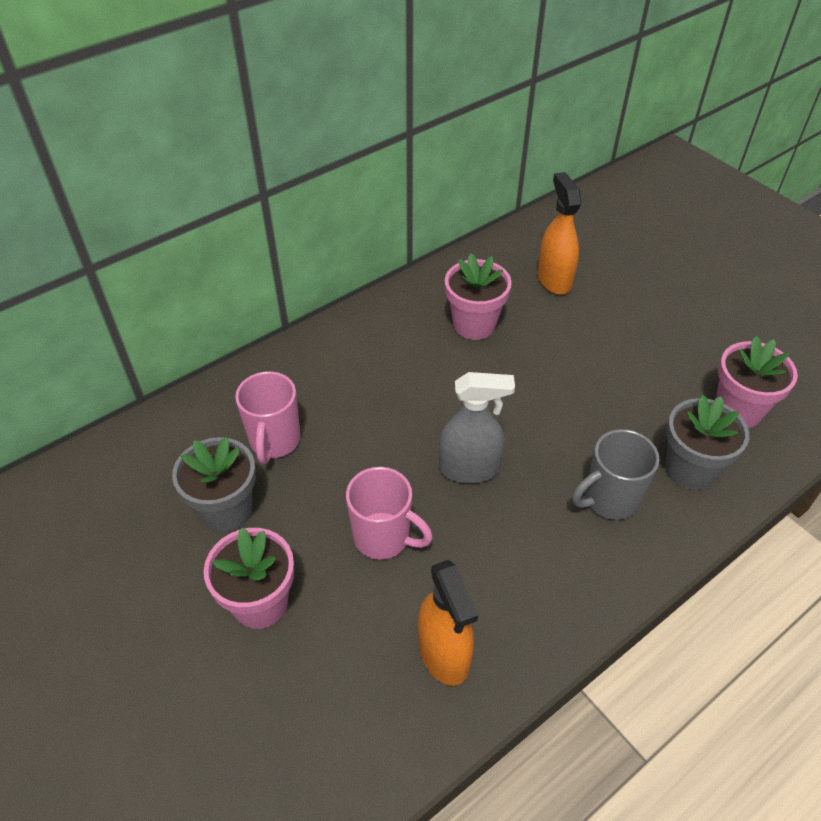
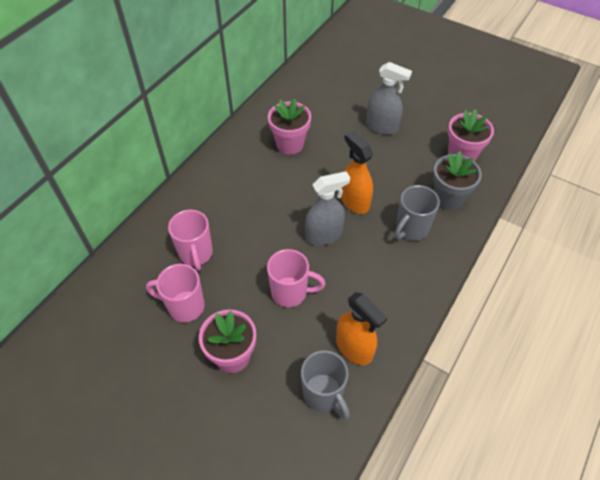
camera: 20 degrees left, 5 degrees up
(226, 510) = (185, 306): grey flower pot -> pink mug
(367, 708) = (323, 394): none -> grey mug
(554, 279) = (327, 102): orange spray bottle -> orange spray bottle (354, 201)
(625, 335) = (382, 127): none -> grey spray bottle

